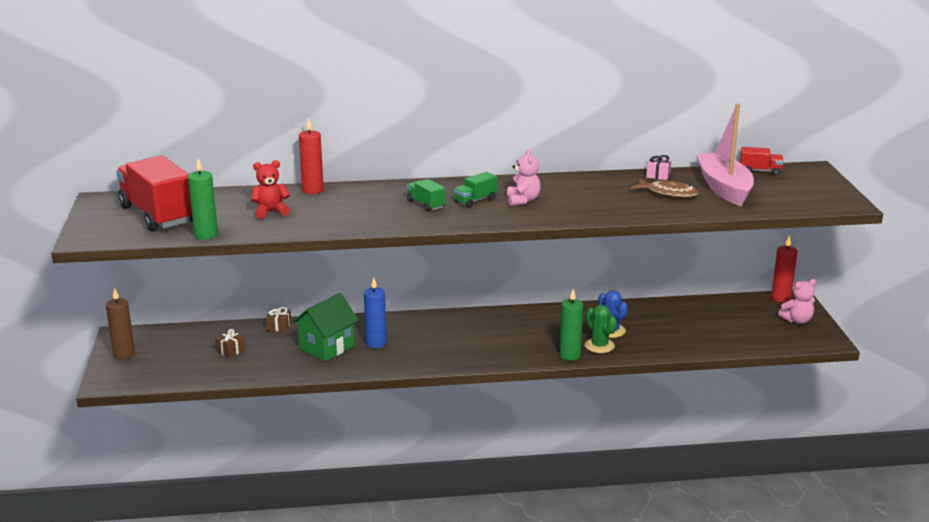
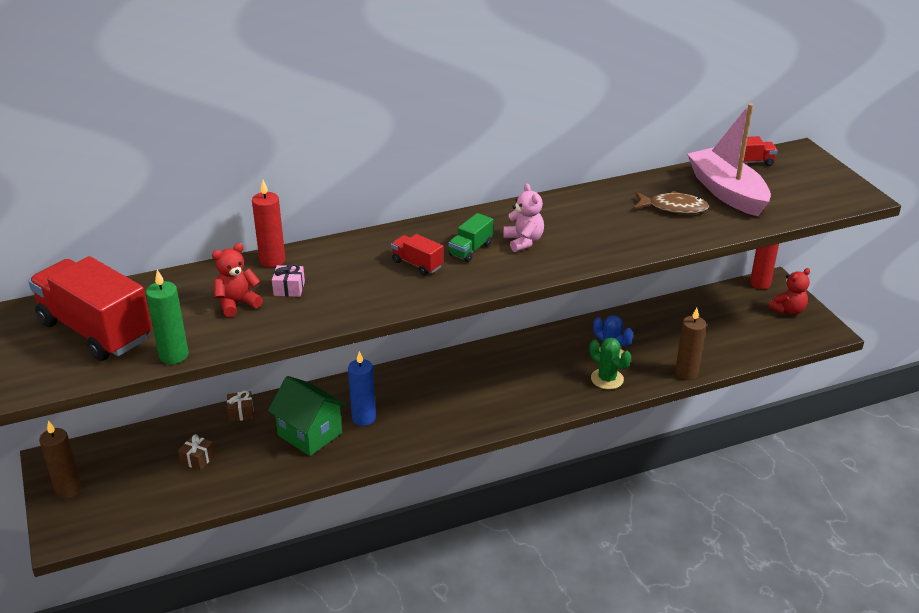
camera: 15 degrees left, 10 degrees up
(327, 347) = (309, 434): green house -> green house turned 75 degrees counterclockwise
(426, 204) = (417, 264): green truck -> red truck
(570, 355) = (582, 398): green candle -> none
(658, 175) = (649, 182): pink gift -> pink gift (289, 289)
(674, 351) = (686, 373): none -> brown candle
(797, 320) = (788, 310): pink teddy bear -> red teddy bear

